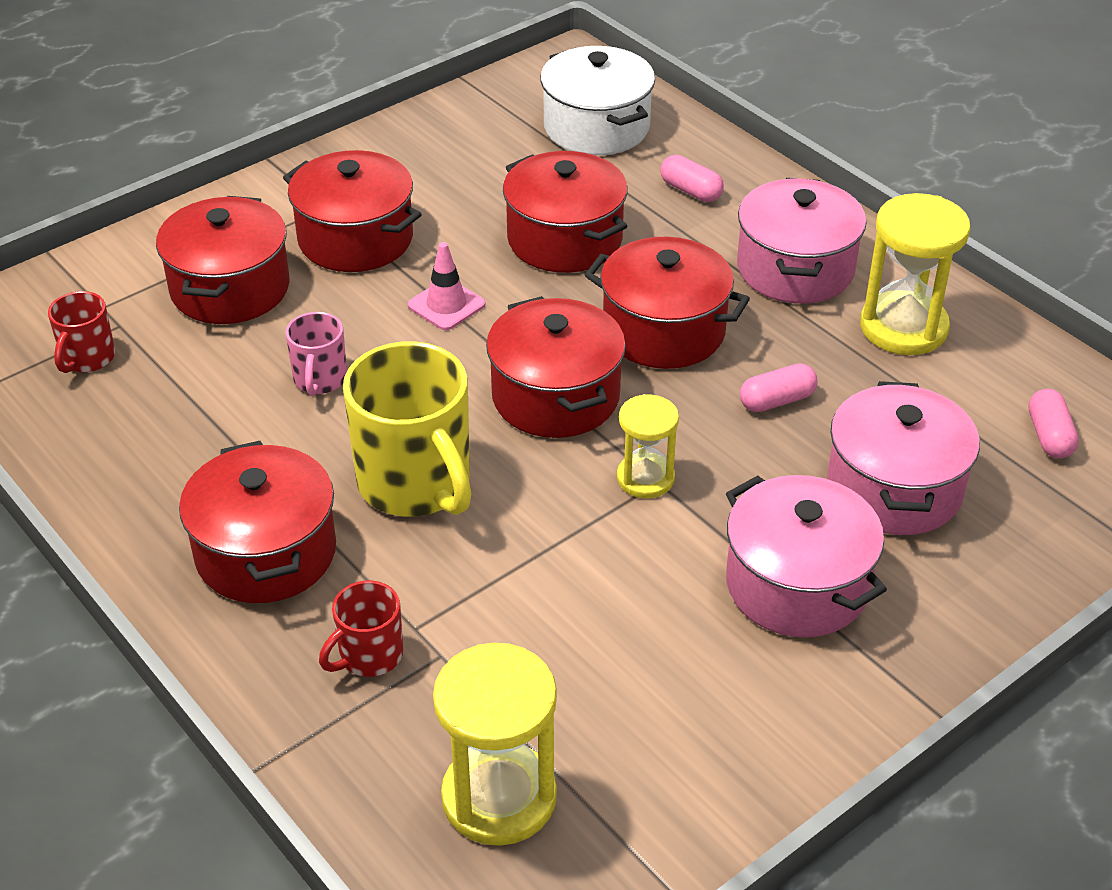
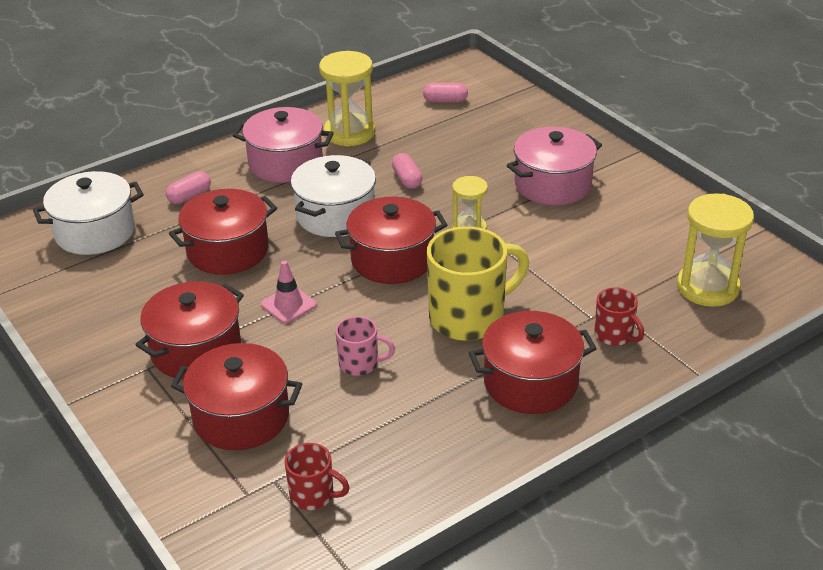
camera: 85 degrees left, 5 degrees down
(663, 331) = (335, 215): red pot -> white pot
(894, 488) = (482, 149): pink pot -> none

